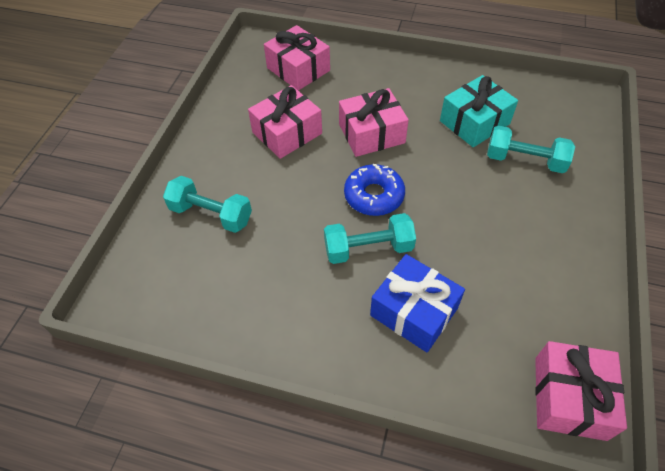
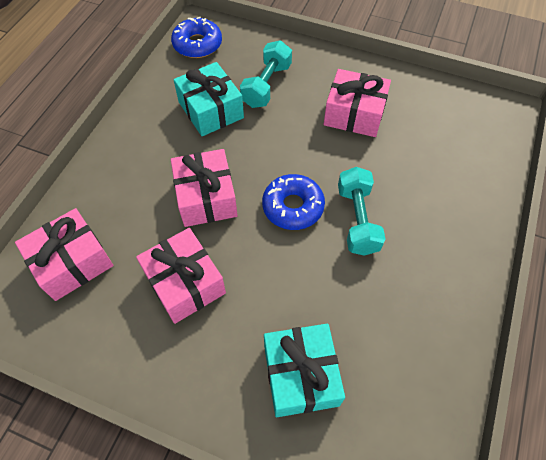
camera: 85 degrees left, 5 degrees up
(211, 214) = (301, 375): turquoise dumbbell -> turquoise gift
(414, 311) = (424, 194): blue gift -> none
(560, 100) = (197, 44): none -> blue donut
(569, 397) = (489, 113): pink gift -> pink gift (354, 114)

